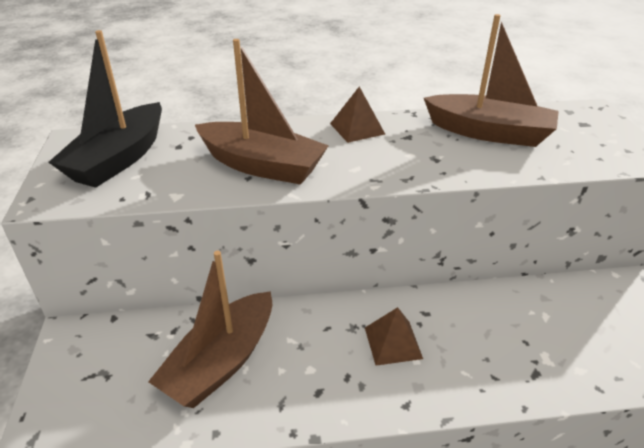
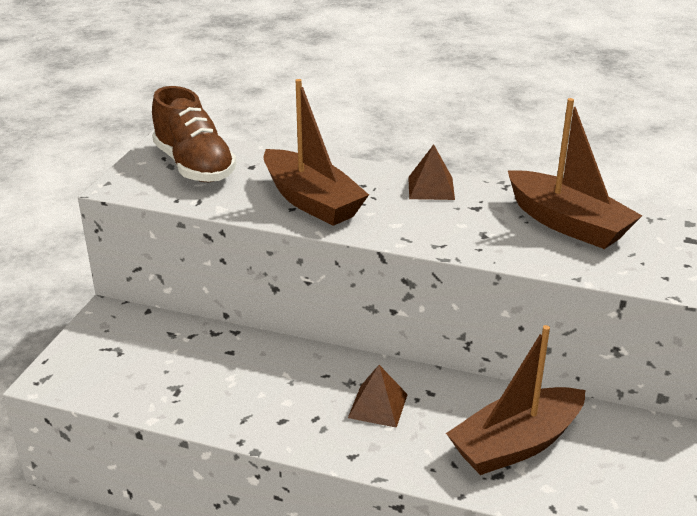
camera: 25 degrees right, 5 degrees down
(119, 159) = (194, 166): black boat -> brown shoe
(221, 362) = (215, 372): brown boat -> brown boat (516, 444)

